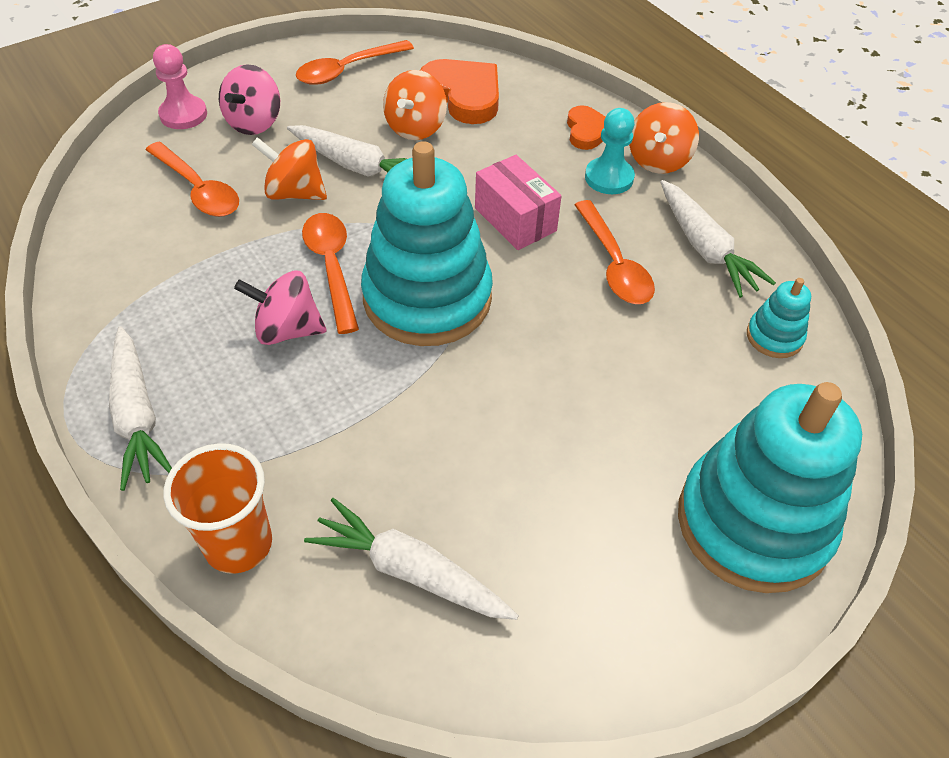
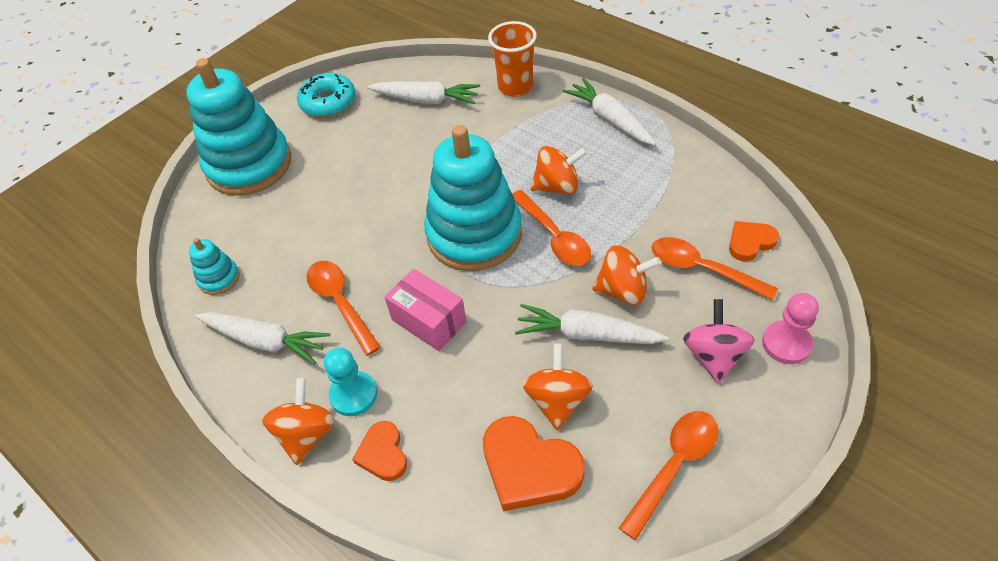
camera: 170 degrees right, 0 degrees up
(124, 200) = (750, 242): none -> orange heart
(287, 330) = (557, 186): pink spinning top -> orange spinning top
(602, 638) = (328, 102): none -> turquoise donut
(705, 248) = (265, 341): white carrot -> white carrot turned 150 degrees clockwise

